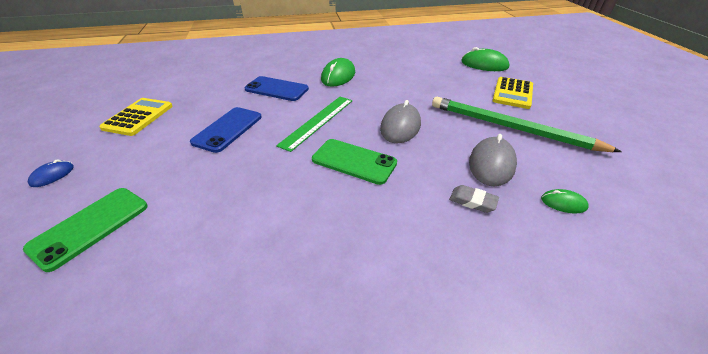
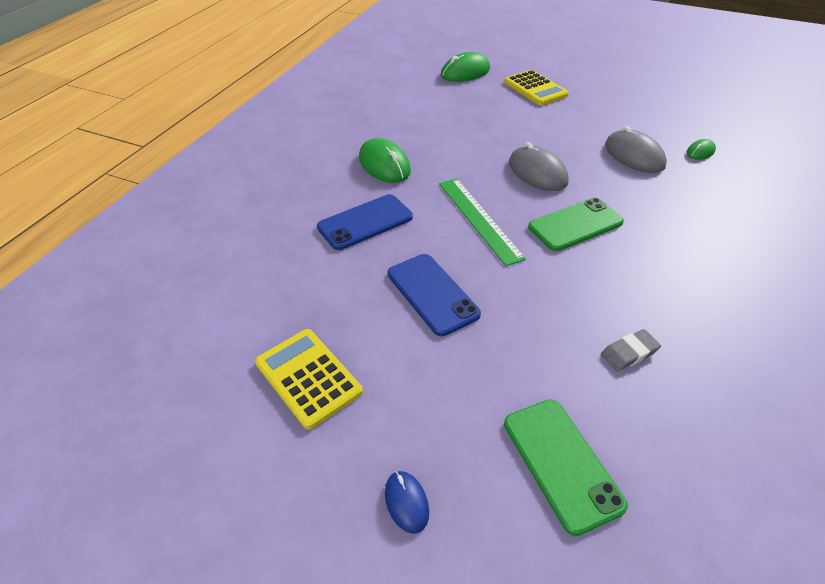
camera: 55 degrees left, 5 degrees up
(472, 201) = (674, 188): grey eraser -> grey eraser (629, 353)
(511, 128) = (590, 119): green pencil -> none

